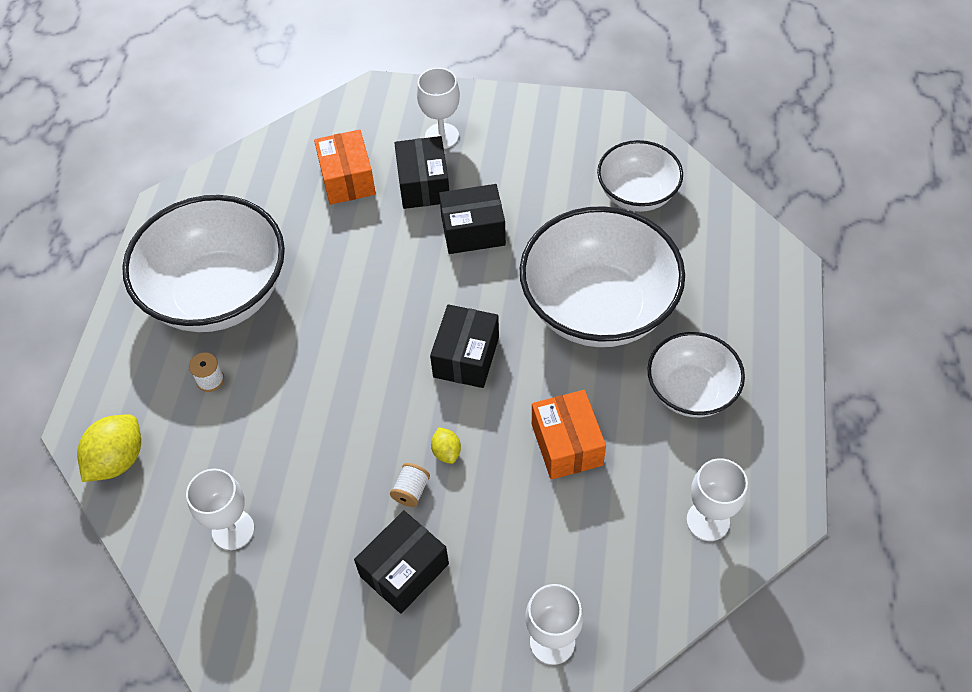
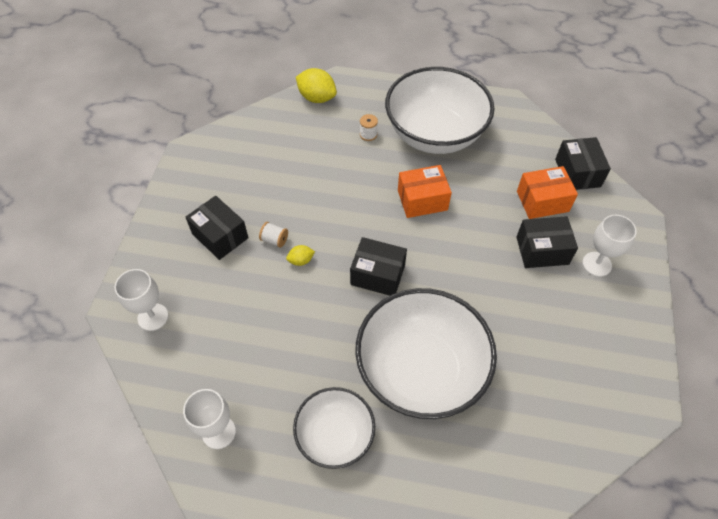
camera: 90 degrees right, 0 degrees up
(233, 530) = (263, 151): white goblet -> none
(473, 231) = (497, 283): black box -> black box (577, 173)
(567, 444) = (297, 337): orange box -> orange box (422, 200)
(637, 194) = (547, 416): white bowl -> none

